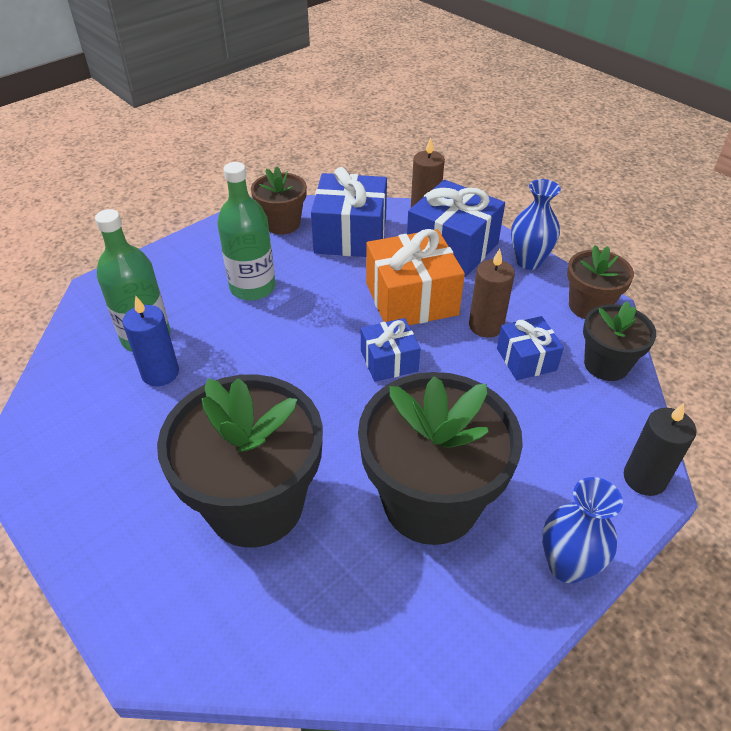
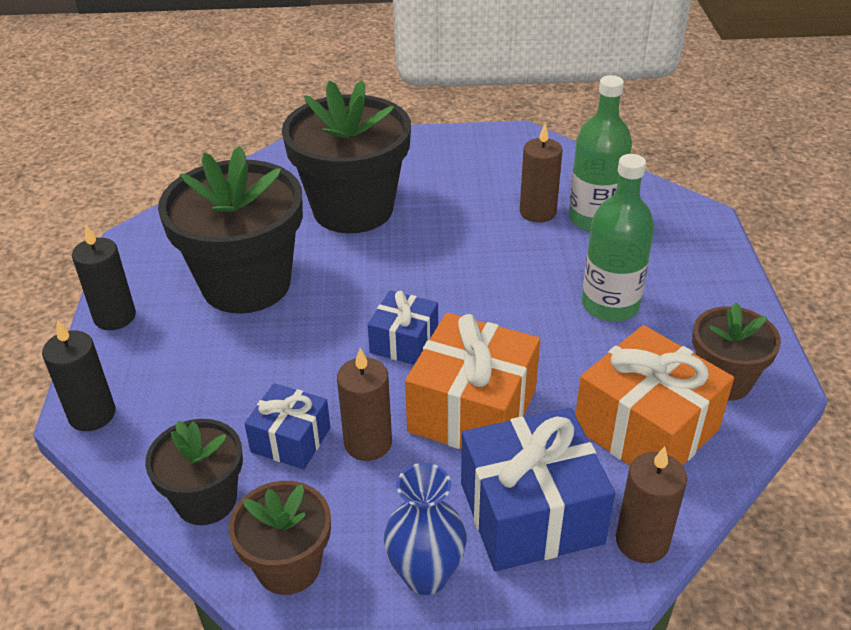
camera: 130 degrees right, 5 degrees down
(160, 373) = (538, 212): blue candle -> brown candle
(350, 235) = (646, 428): blue gift -> orange gift
(567, 565) = (115, 317): blue vase -> black candle

